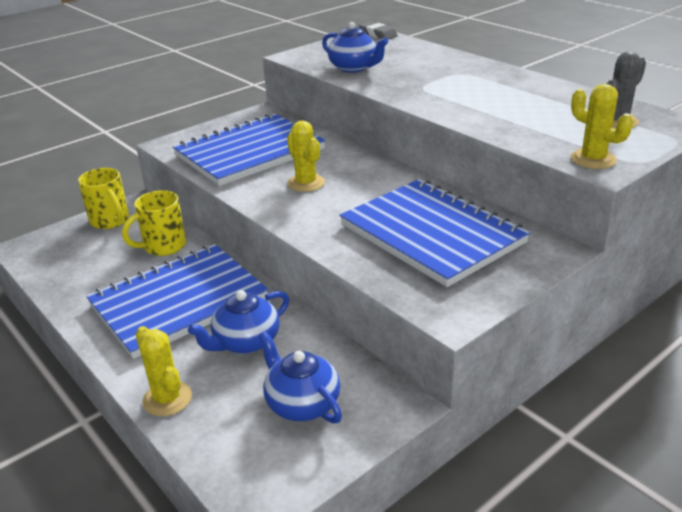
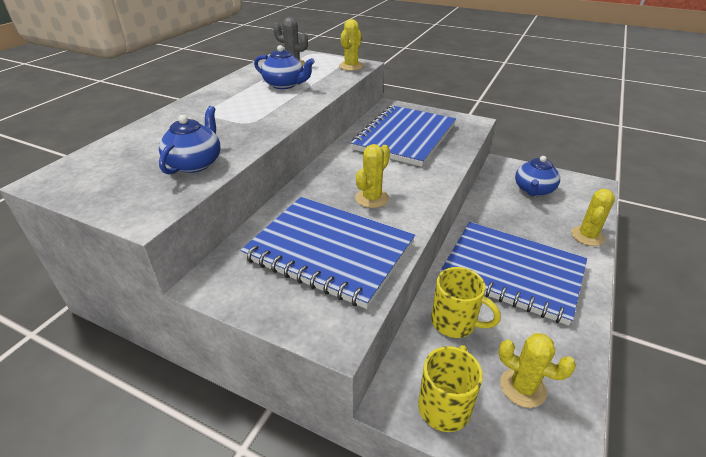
camera: 115 degrees left, 5 degrees up
(80, 256) = (522, 387): none -> yellow cactus
(245, 342) = (515, 224): blue teapot -> blue teapot (285, 85)
(377, 34) = (55, 174): grey eraser -> none

